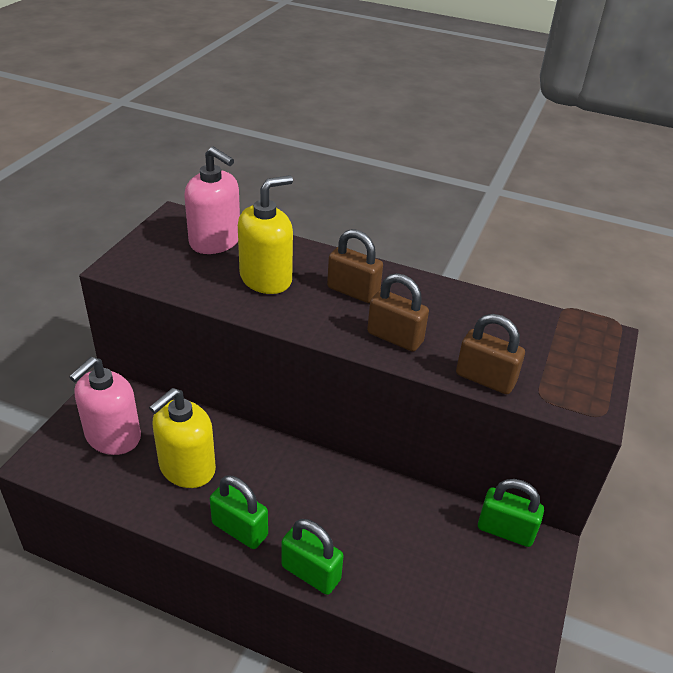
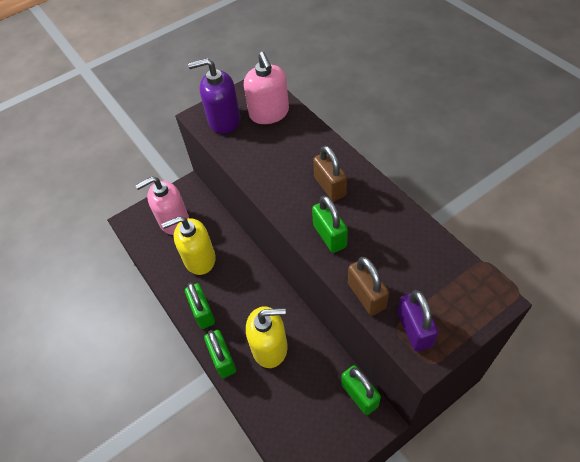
camera: 40 degrees right, 15 degrees up
(159, 263) = (224, 121): none -> purple soap dispenser
(266, 279) = (280, 156): yellow soap dispenser -> yellow soap dispenser (270, 347)
(395, 337) = (329, 236): brown padlock -> green padlock
(559, 390) = (414, 329): none -> purple padlock

